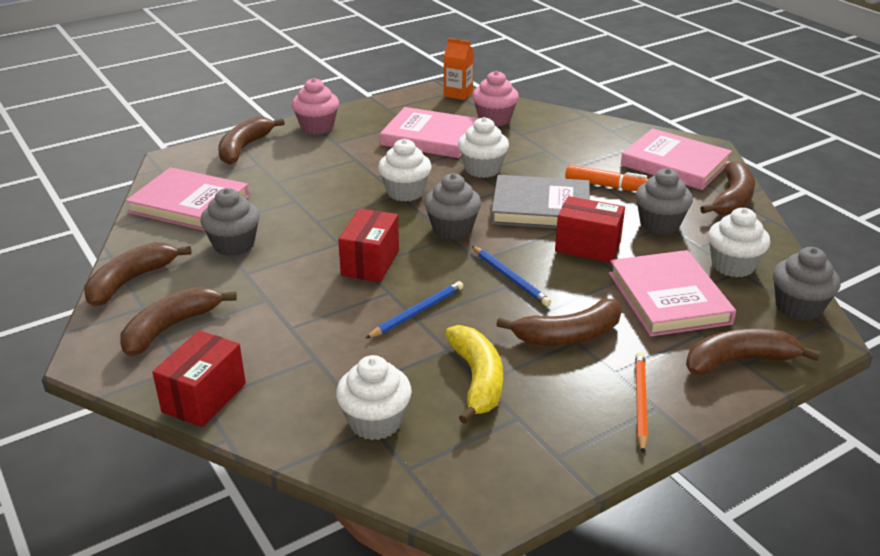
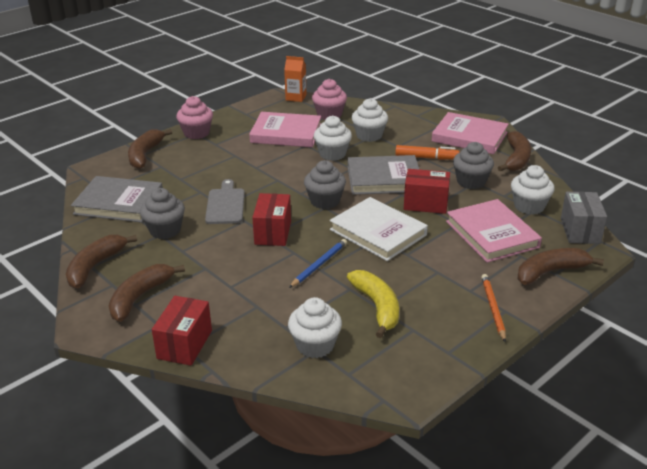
camera: 10 degrees left, 0 degrees up
(190, 204) = (119, 203): pink book -> grey book
(322, 220) = (225, 204): none -> grey cutting board
(405, 192) = (281, 177): white cupcake -> white cupcake (369, 135)
(510, 278) = (378, 232): blue pencil -> white book
(568, 335) = (431, 268): brown banana -> none
(798, 307) = (580, 231): grey cupcake -> grey box

